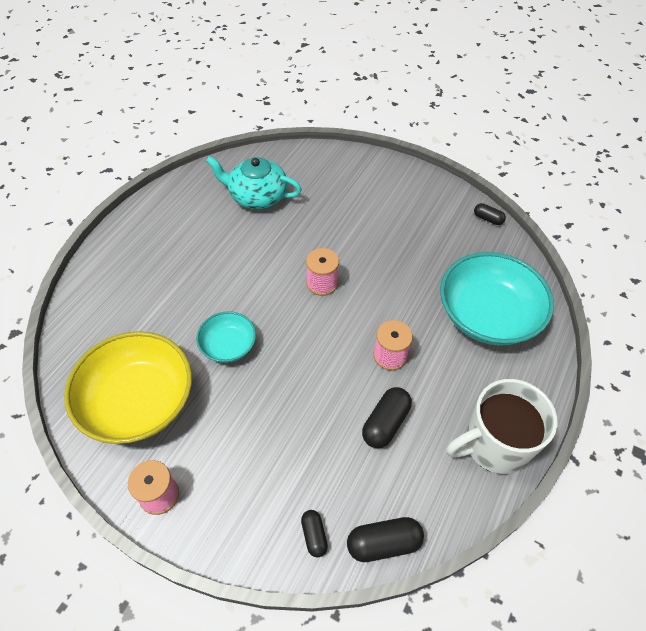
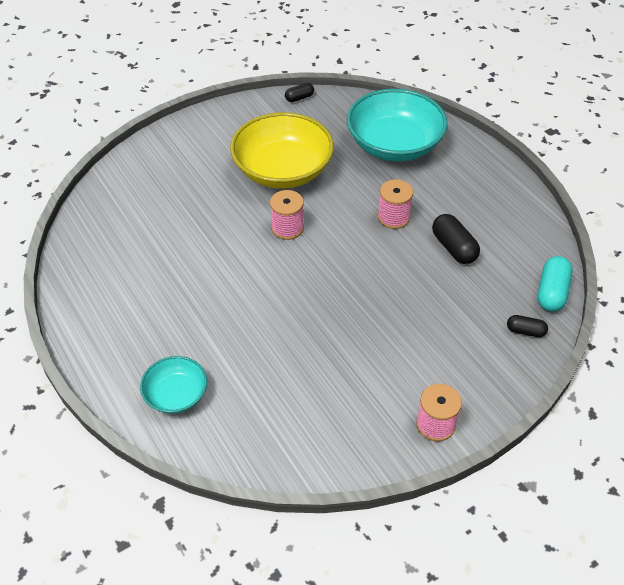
camera: 60 degrees left, 5 degrees down
(138, 401) = (328, 410): yellow bowl -> yellow bowl (283, 170)
(228, 345) = (310, 320): turquoise bowl -> turquoise bowl (176, 395)
(257, 196) = (140, 231): turquoise teapot -> none
(383, 543) = (552, 292): black capsule -> turquoise capsule
(494, 444) = (506, 196): white mug -> none

